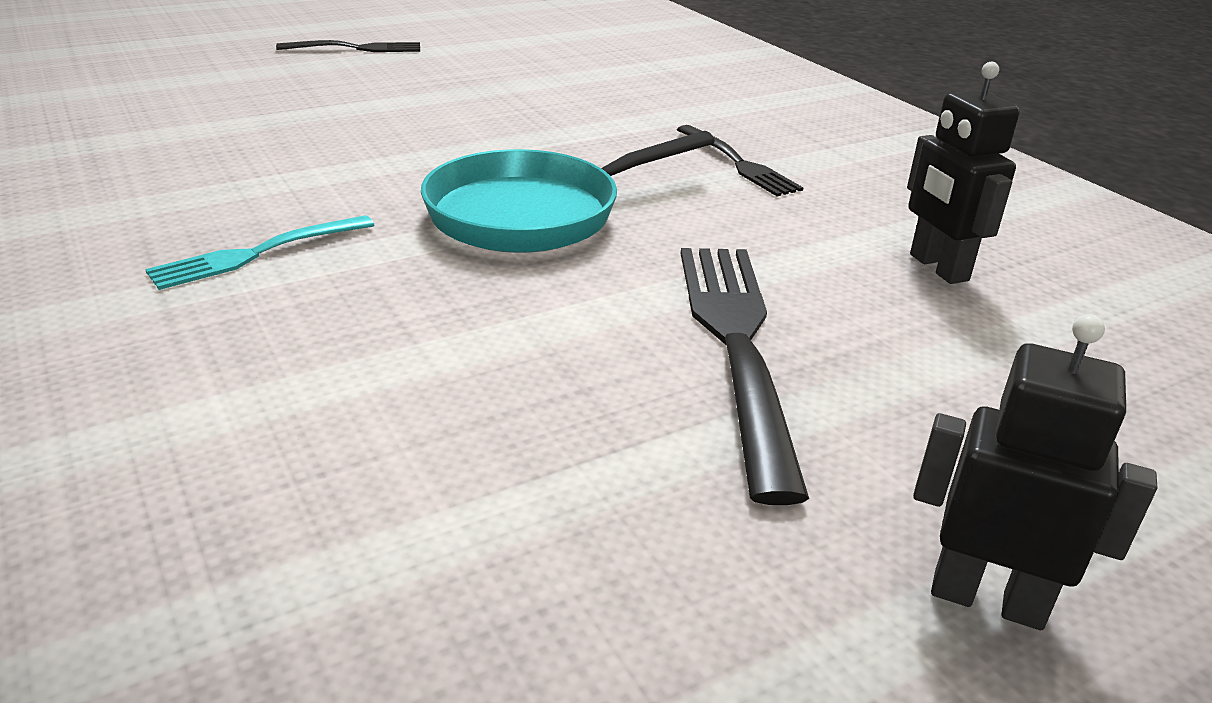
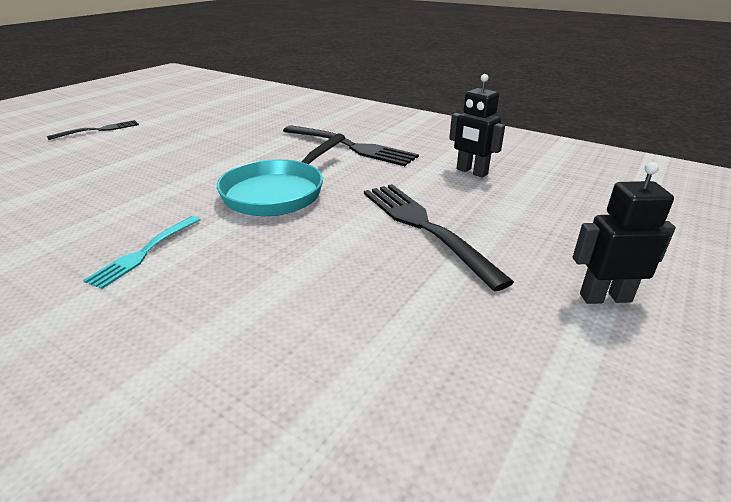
camera: 25 degrees left, 0 degrees up
(738, 163) = (351, 146): black fork -> black fork, size x1.71

